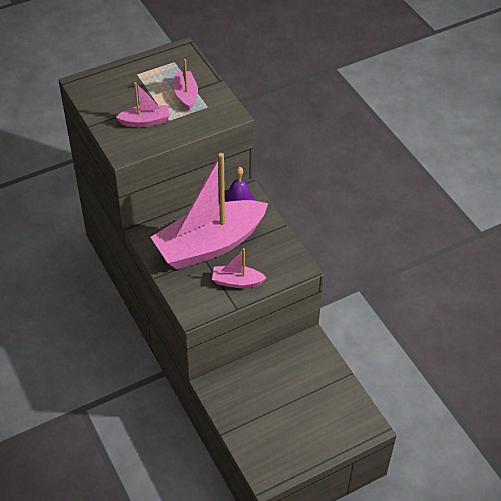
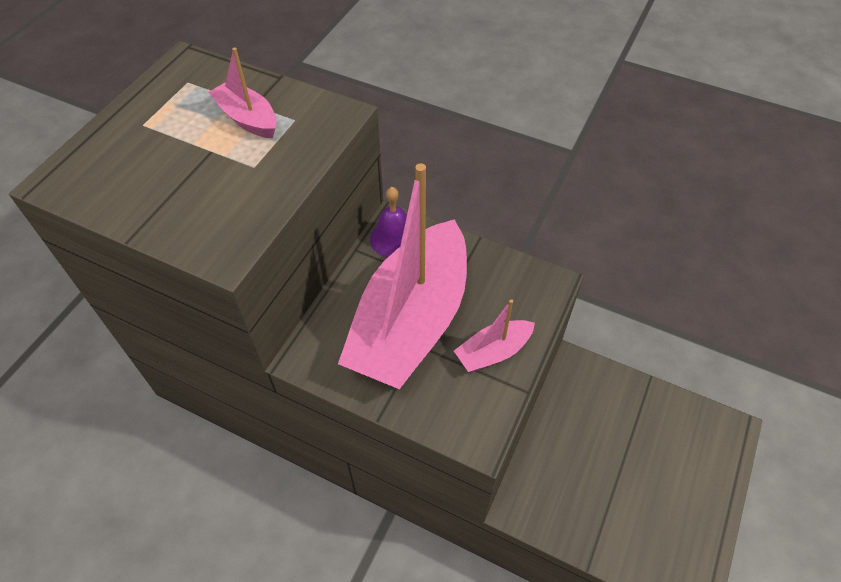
camera: 35 degrees left, 5 degrees up
(145, 121) = (218, 187): pink boat -> none

